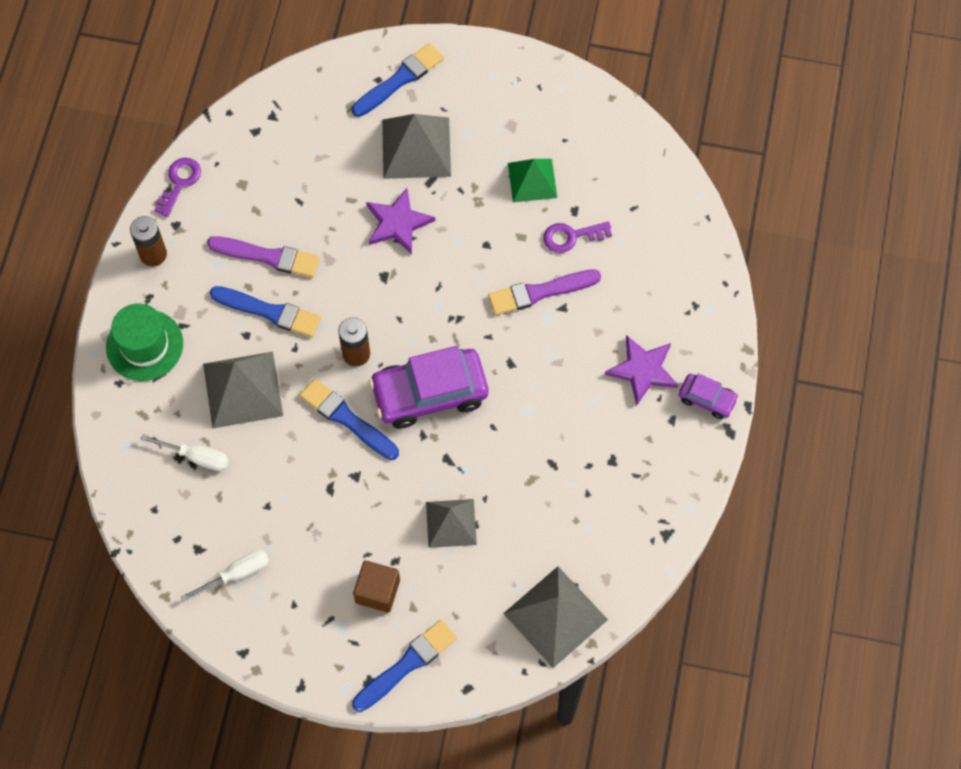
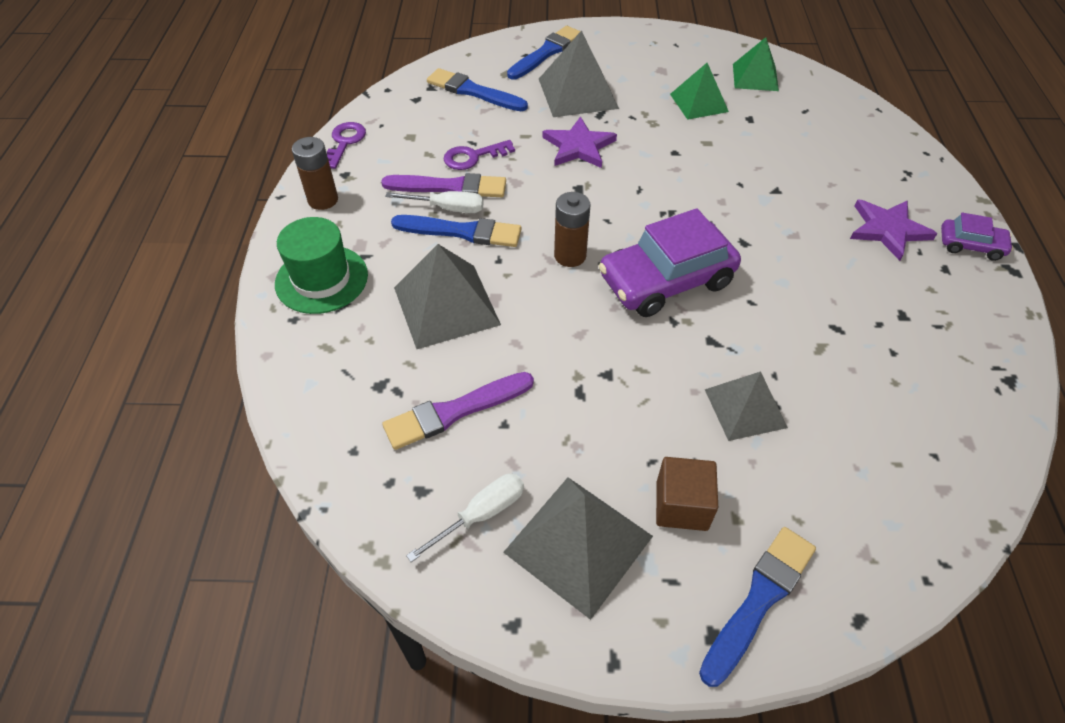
camera: 10 degrees left, 15 degrees down
(197, 457) = (402, 382): white screwdriver -> white screwdriver (448, 208)
(347, 419) = (579, 317): blue brush -> blue brush (474, 91)
(540, 292) = (747, 181): purple brush -> purple brush (455, 411)
(555, 616) = (930, 499): grey pyramid -> grey pyramid (578, 544)
(571, 236) = (756, 137): purple key -> purple key (473, 157)
(603, 151) = (755, 77): none -> green pyramid

